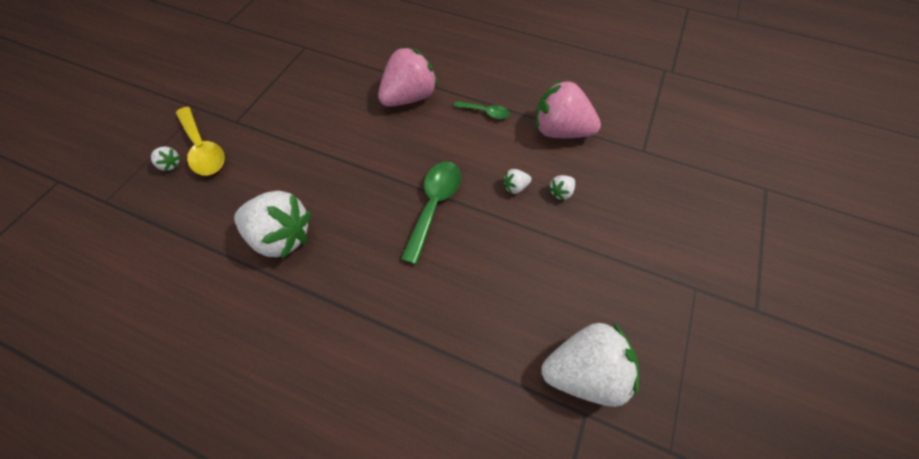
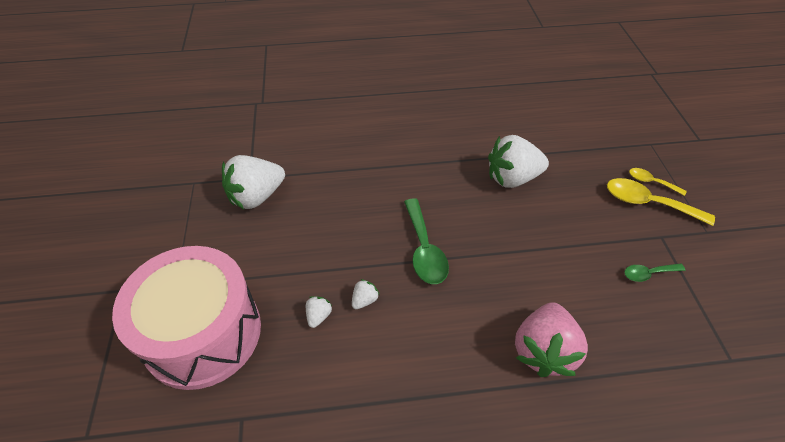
camera: 150 degrees right, 10 degrees down
(170, 164) = (651, 182): white strawberry -> yellow spoon
(485, 112) = (447, 376): green spoon -> green spoon (648, 273)
(560, 131) = (349, 395): pink strawberry -> none
(669, 225) = (203, 333): none -> pink drum

